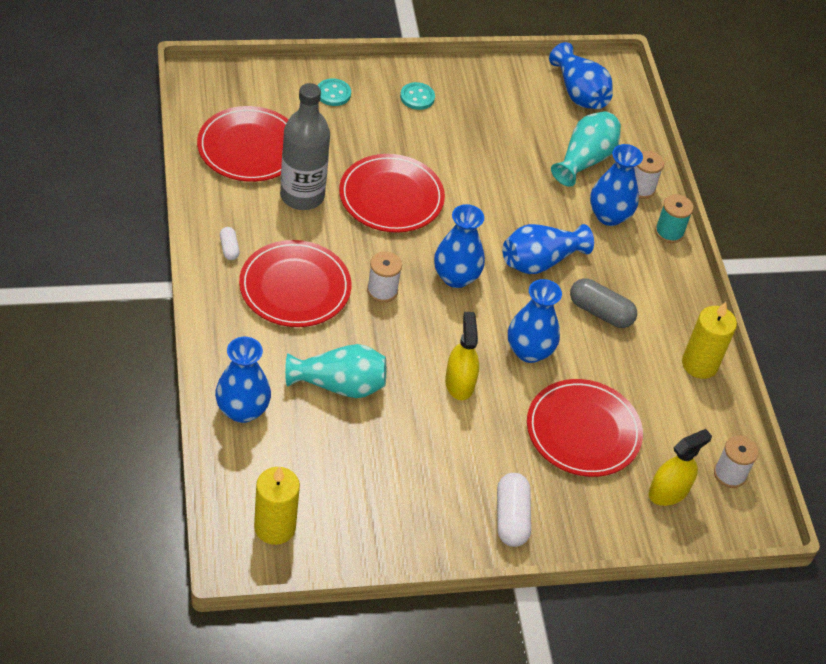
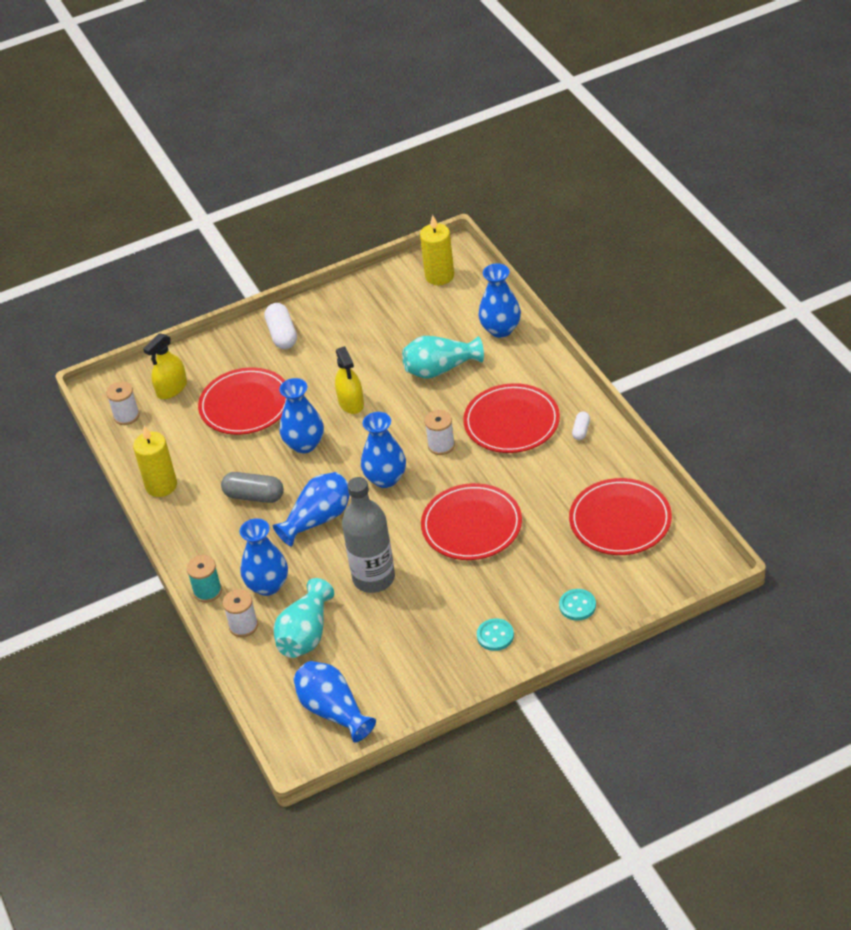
camera: 175 degrees right, 5 degrees down
(229, 248) = (581, 430): white capsule -> white capsule turned 45 degrees clockwise
(302, 196) = (548, 495): grey bottle -> grey bottle (374, 578)

